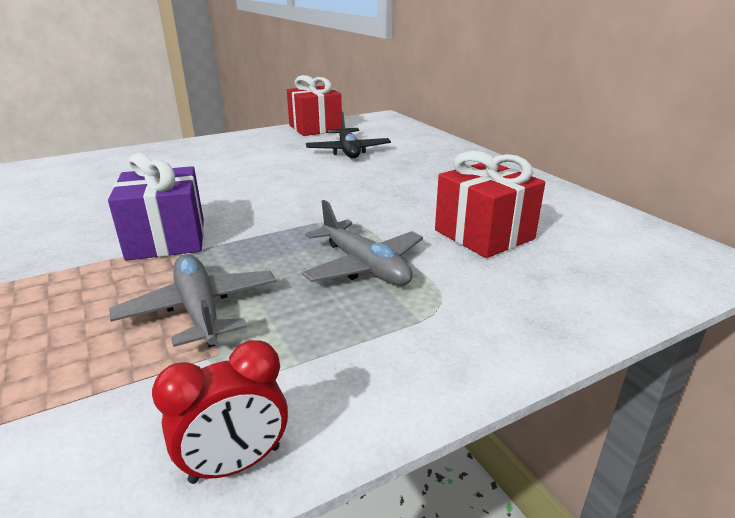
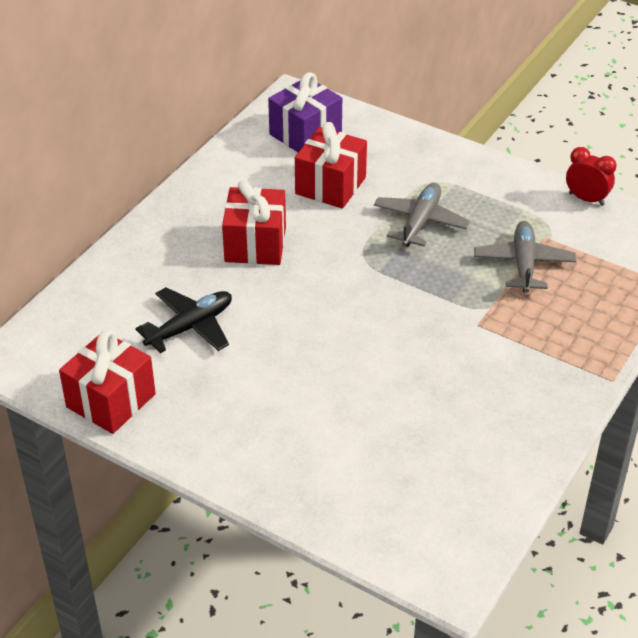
camera: 120 degrees left, 15 degrees up
(167, 239) = (472, 332): purple gift -> purple gift (305, 134)
(199, 310) = (523, 264): grey plane -> grey plane turned 150 degrees clockwise
(418, 184) = (255, 244): none -> red gift

